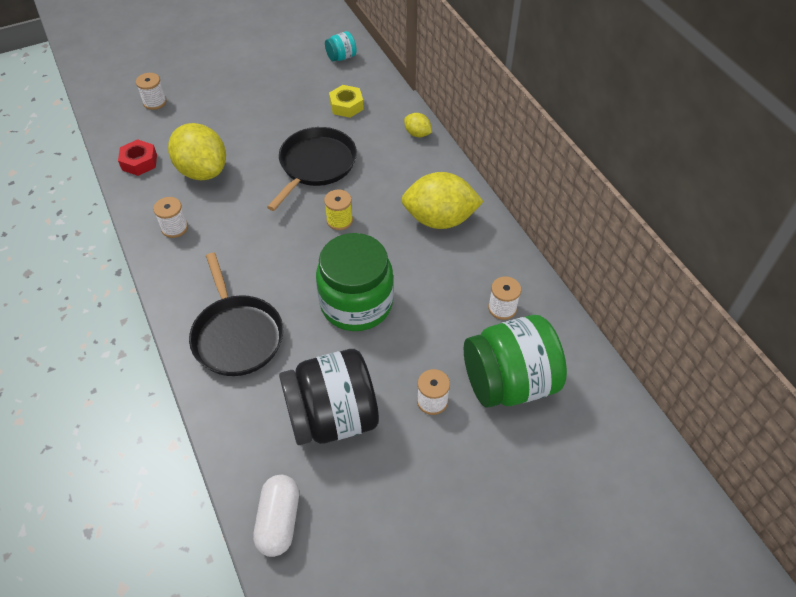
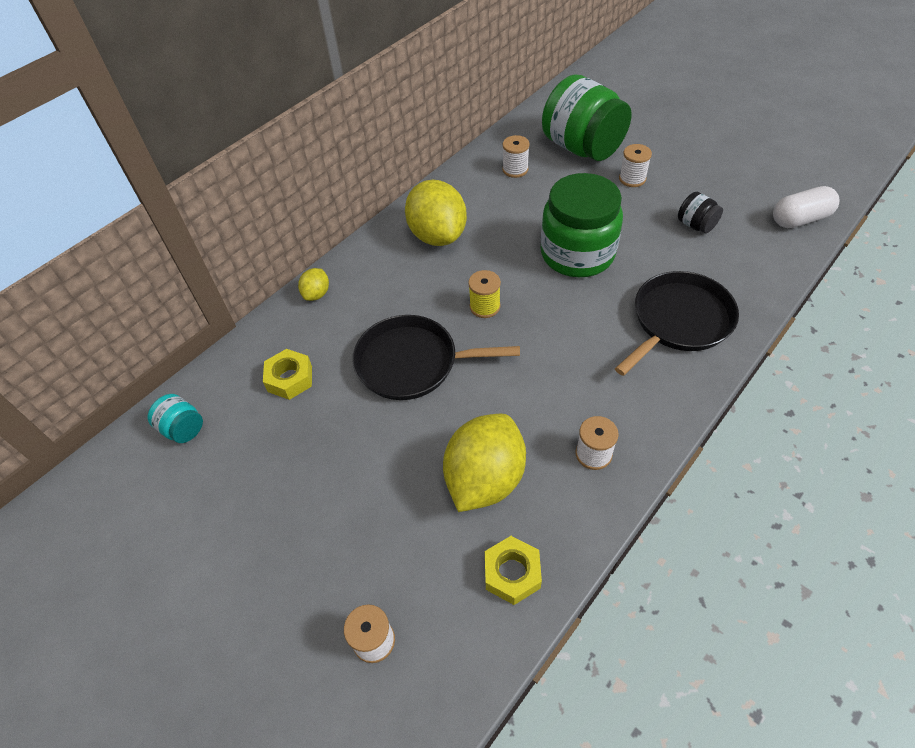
camera: 110 degrees left, 0 degrees up
(139, 162) = (512, 573): red nut -> yellow nut
(332, 417) = (696, 225): black jar -> black jar, size x0.44

